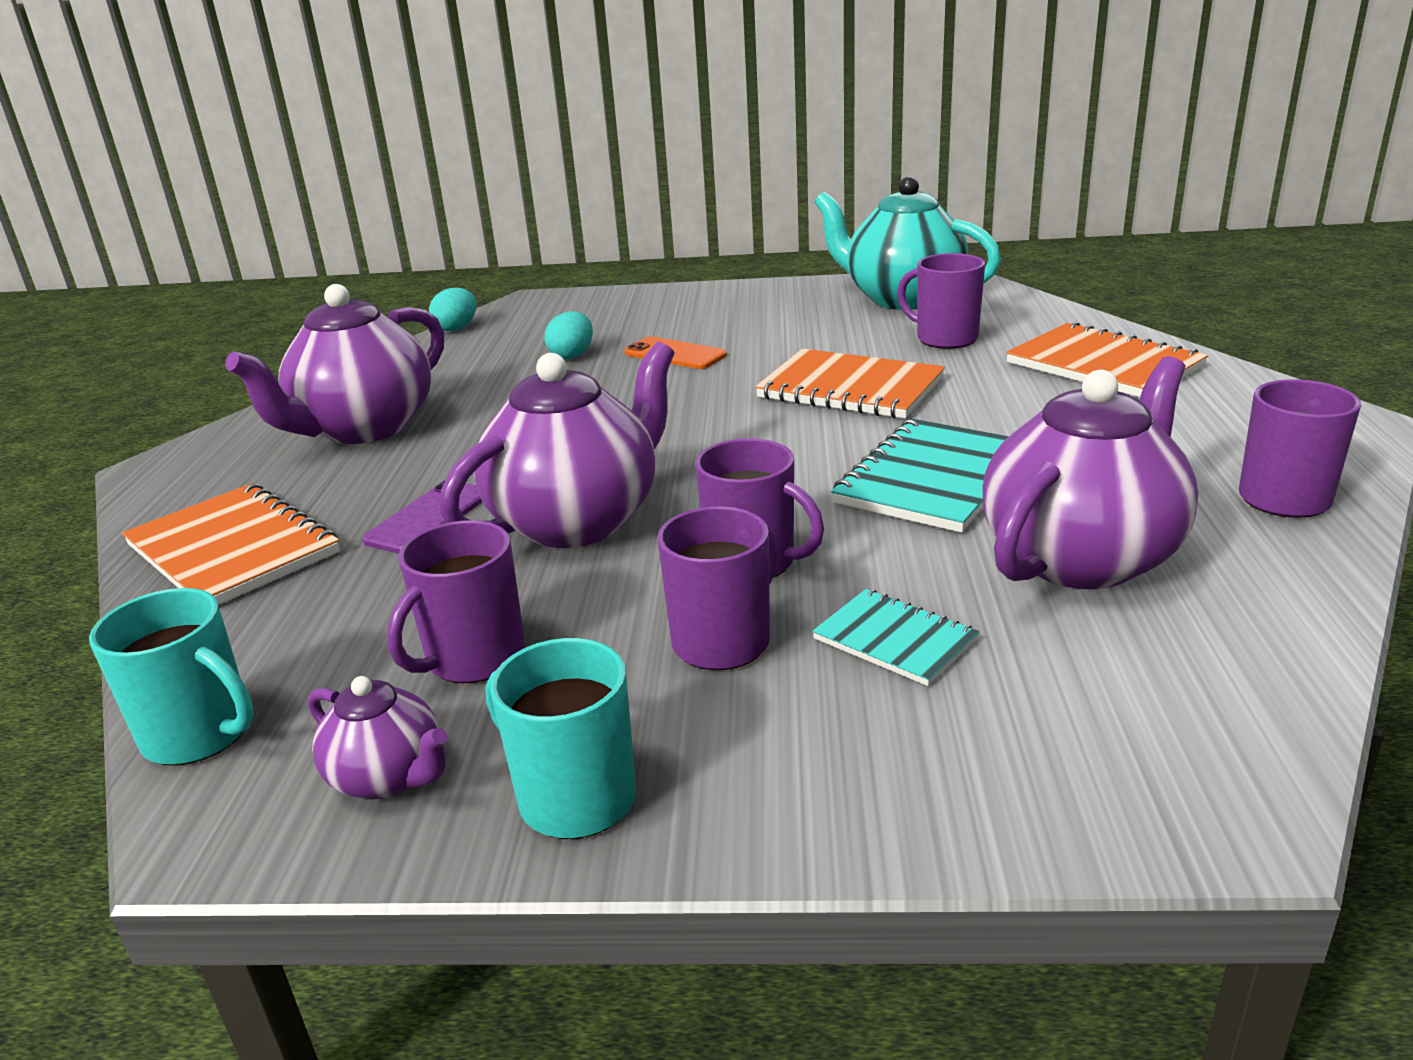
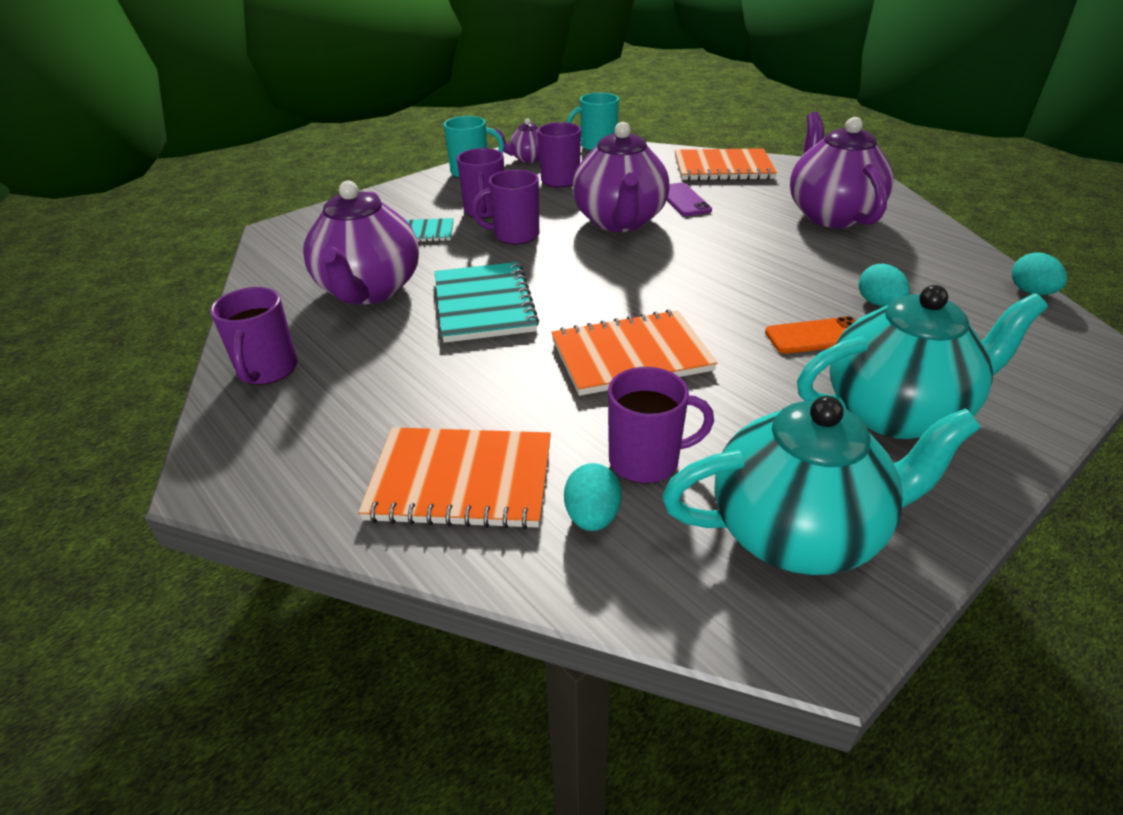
camera: 135 degrees right, 10 degrees up
(732, 313) = (896, 412): none -> turquoise teapot
(1021, 330) = (592, 517): none -> turquoise egg

